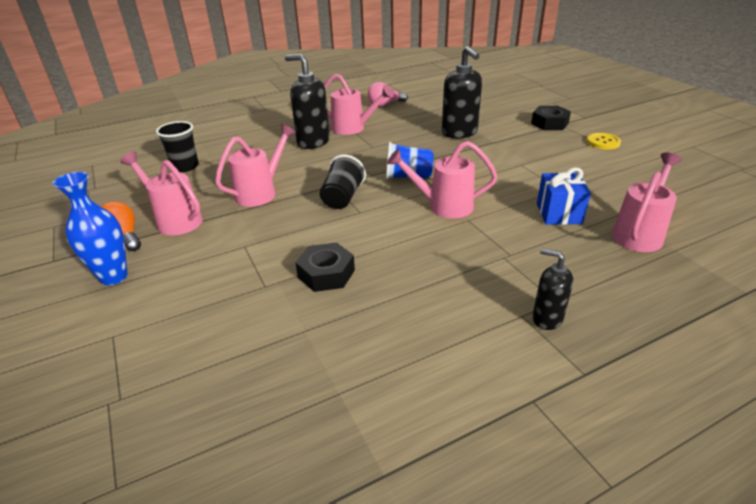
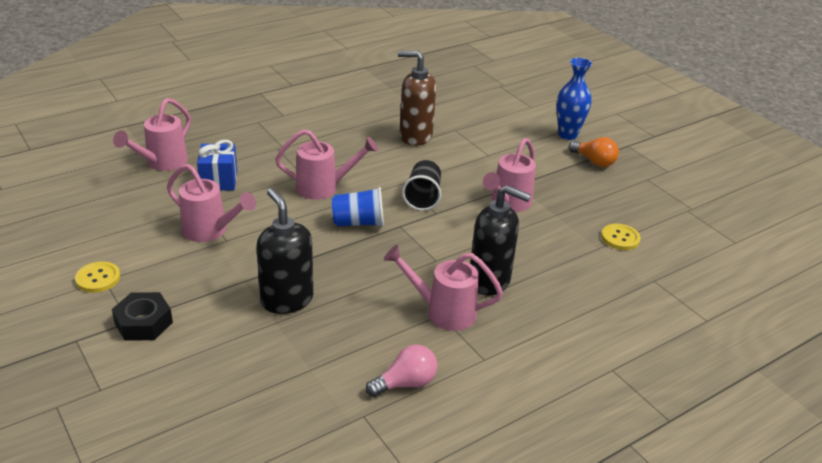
camera: 170 degrees right, 0 degrees up
(175, 220) = (566, 176): pink watering can -> pink watering can (210, 231)
(185, 167) = (620, 238): black cup -> yellow button
(326, 273) = (415, 136): black nut -> brown soap dispenser
(547, 318) = (268, 113): black soap dispenser -> none

